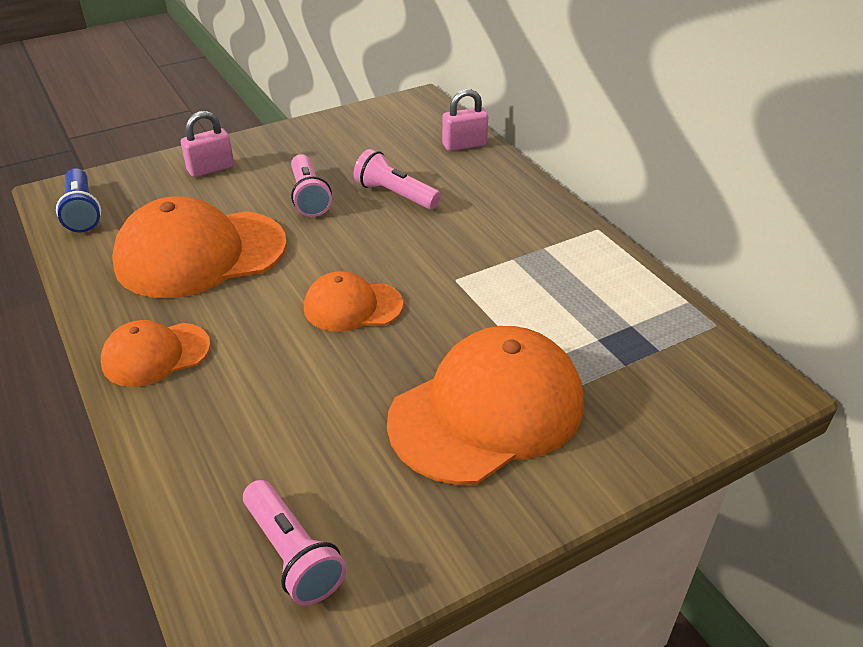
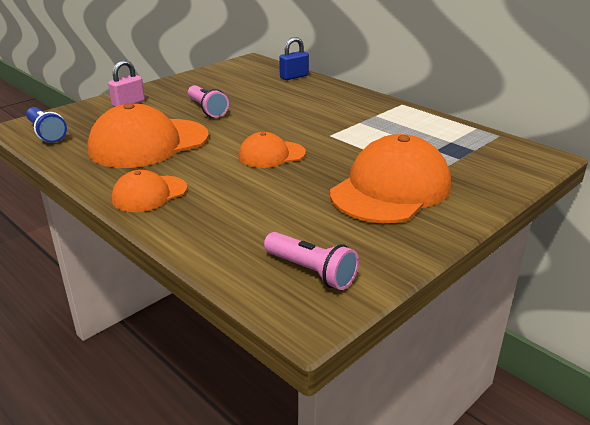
camera: 15 degrees left, 10 degrees down
(395, 195) = (264, 103): pink flashlight -> none
(464, 145) = (294, 77): pink padlock -> blue padlock

